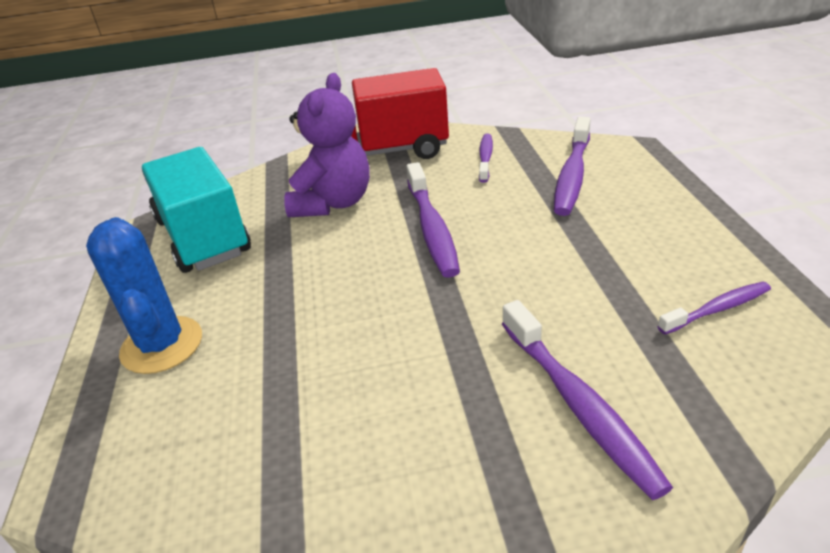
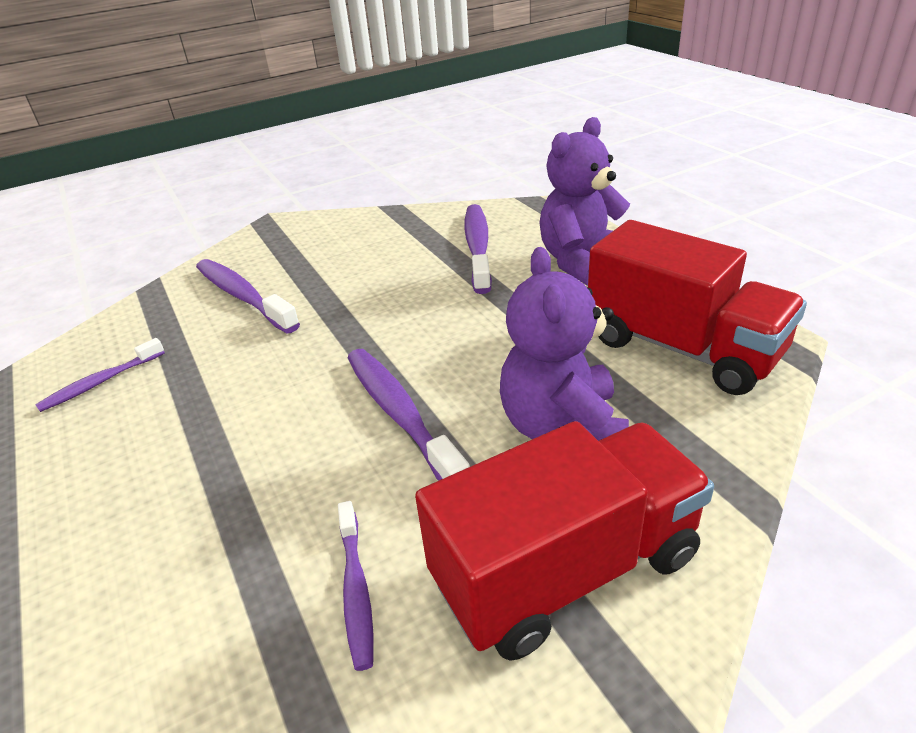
camera: 160 degrees right, 0 degrees up
(162, 345) = (582, 262): blue cactus -> purple teddy bear
(203, 236) = (682, 348): turquoise truck -> red truck
(572, 175) = (197, 566): purple toothbrush -> purple toothbrush (478, 247)

